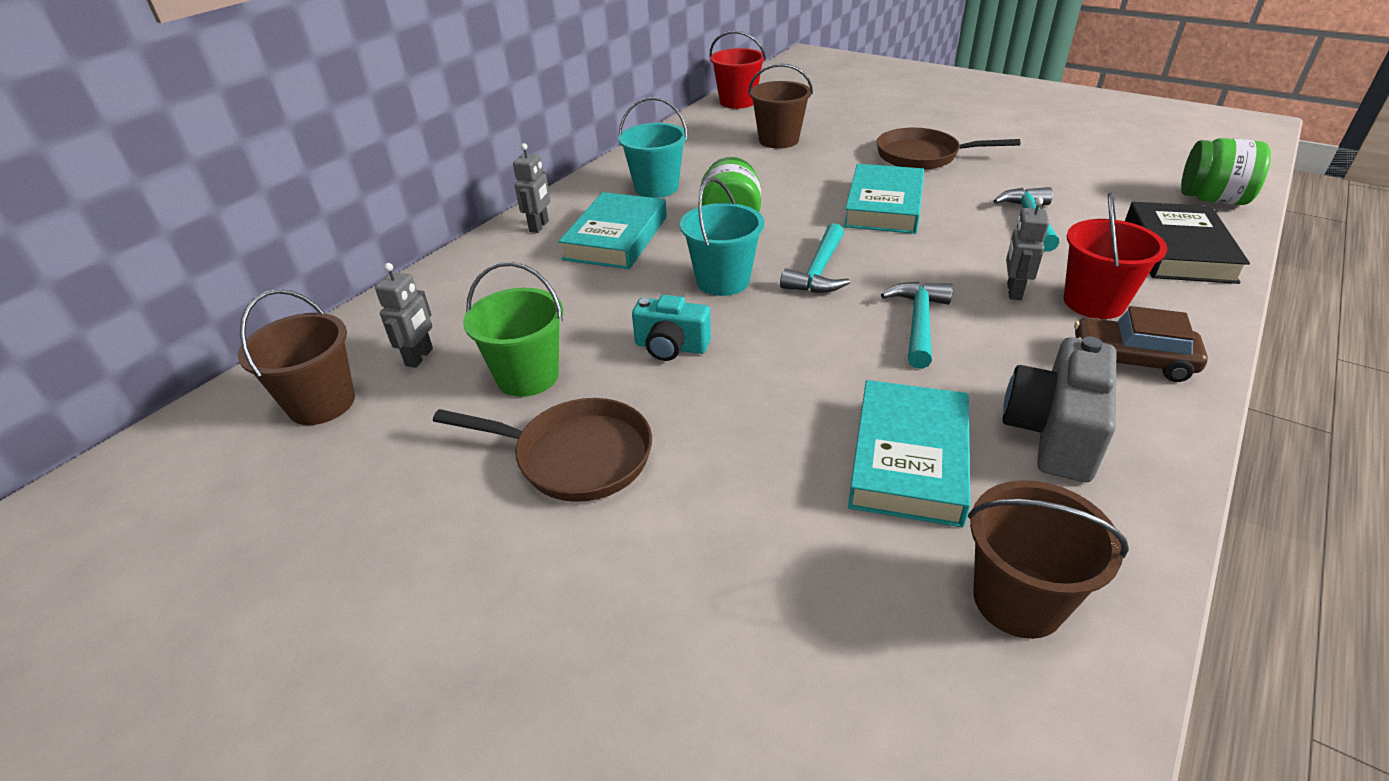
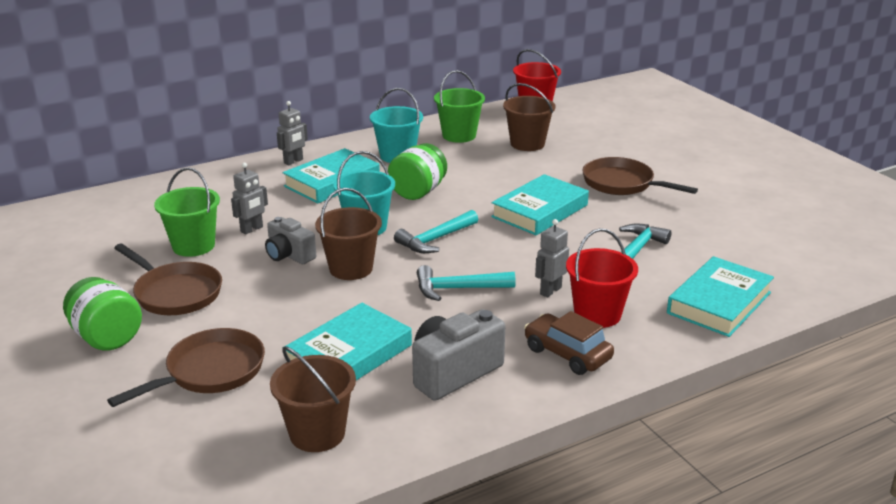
camera: 25 degrees right, 10 degrees down
(321, 403) = (79, 226): brown bucket -> brown bucket (351, 268)
(420, 357) = (149, 218): grey robot -> grey robot (252, 229)
(671, 347) = (289, 255): turquoise camera -> grey camera
(697, 149) = (459, 135): none -> green bucket
(763, 564) = (210, 372): none -> brown pan
(918, 323) = (457, 289): turquoise hammer -> turquoise hammer turned 135 degrees counterclockwise
(1178, 250) = (719, 303): black book -> turquoise book
(1212, 199) = (813, 278): green jar -> green jar (107, 337)

